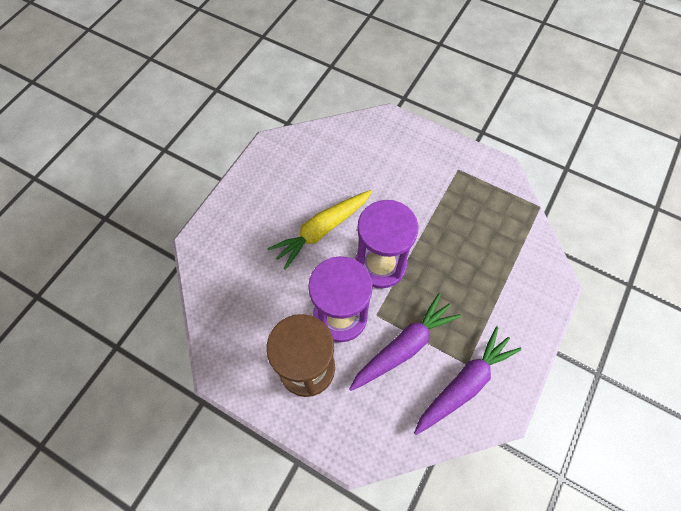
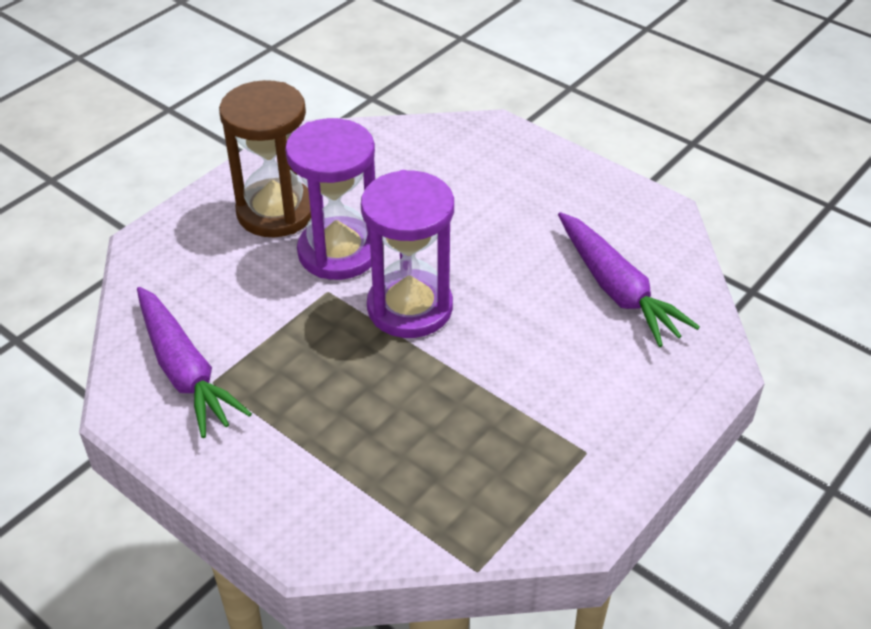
camera: 100 degrees right, 20 degrees down
(322, 230) = (487, 249): yellow carrot -> none
(403, 346) = (268, 313): purple carrot -> purple carrot (616, 289)

